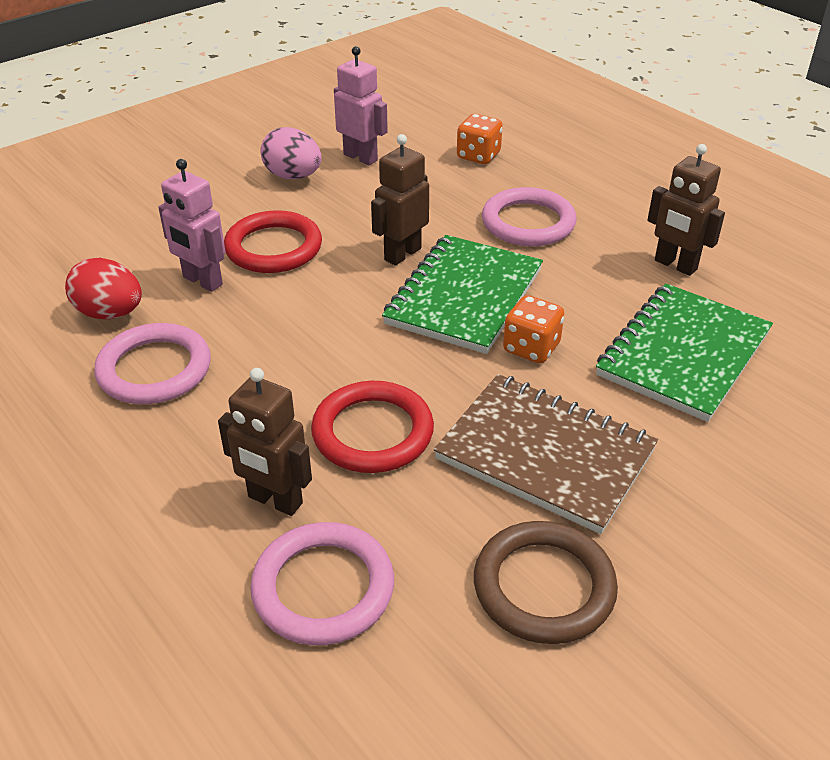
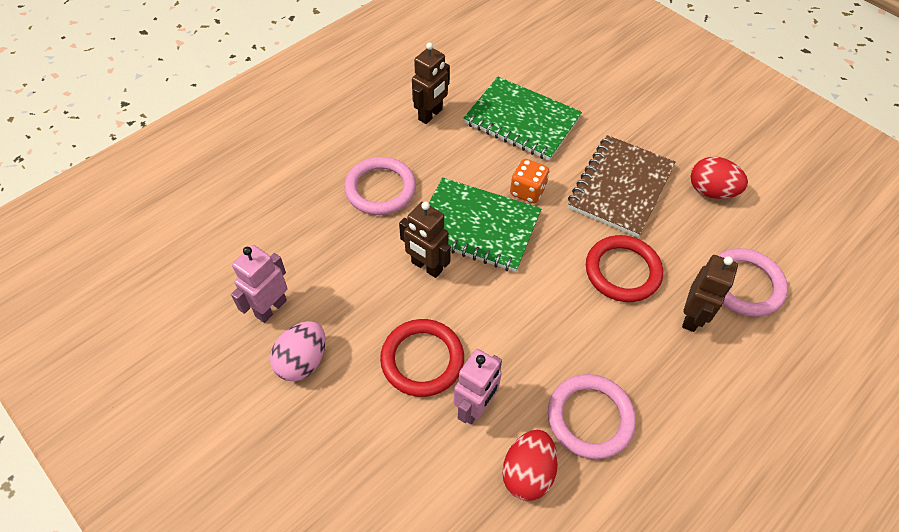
camera: 95 degrees left, 15 degrees up
(478, 156) = (276, 220): orange dice -> none
(544, 586) = (711, 191): brown ring -> red egg

